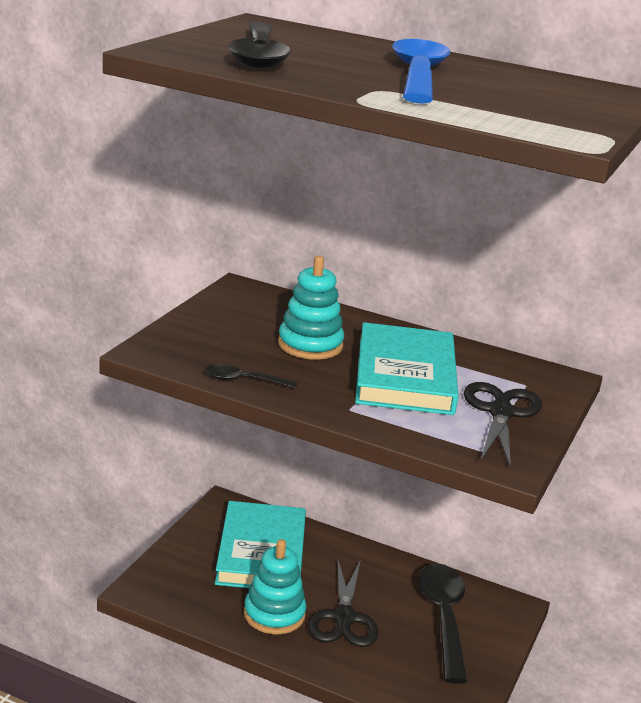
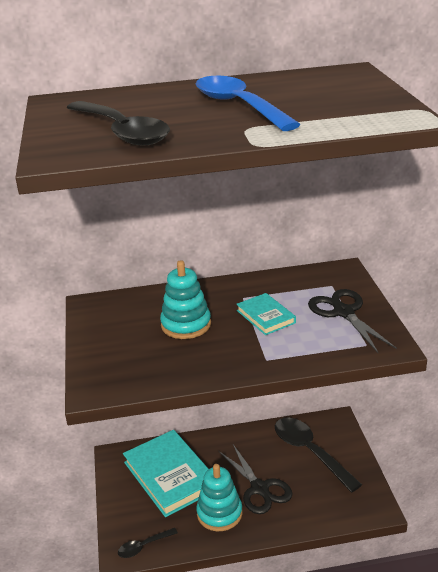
camera: 30 degrees left, 5 degrees up
(243, 380) = (181, 376): black spoon -> black spoon (143, 546)
(405, 376) = (265, 316): turquoise book -> turquoise book, size x0.52

